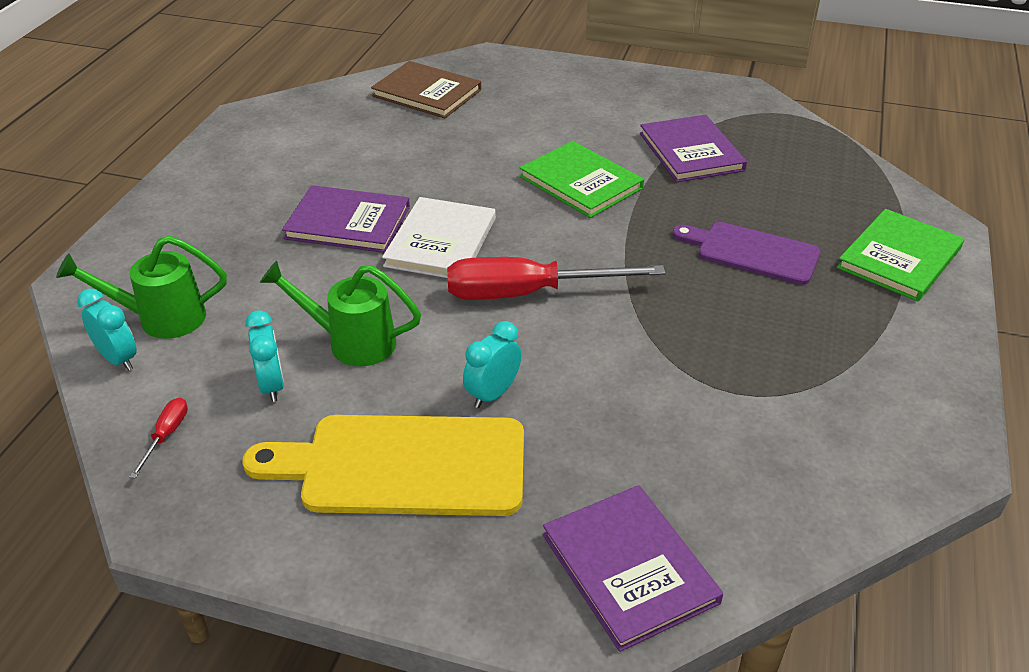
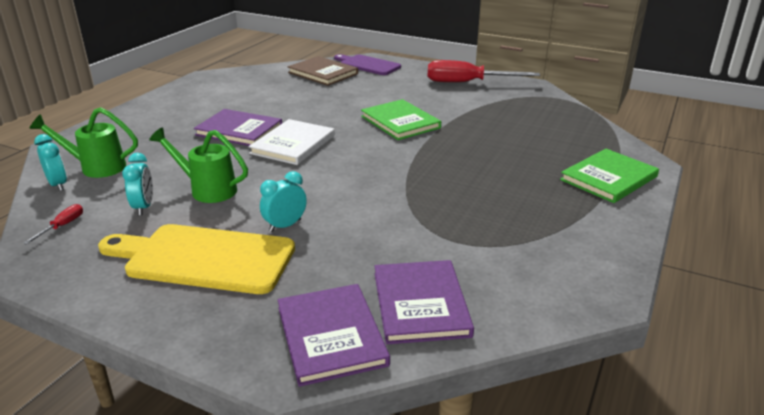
camera: 10 degrees right, 10 degrees down
(527, 293) = (336, 175): red screwdriver -> red screwdriver (467, 83)
(691, 152) = (482, 112): purple book -> purple book (421, 304)
(751, 252) = (502, 166): purple cutting board -> purple cutting board (368, 65)

